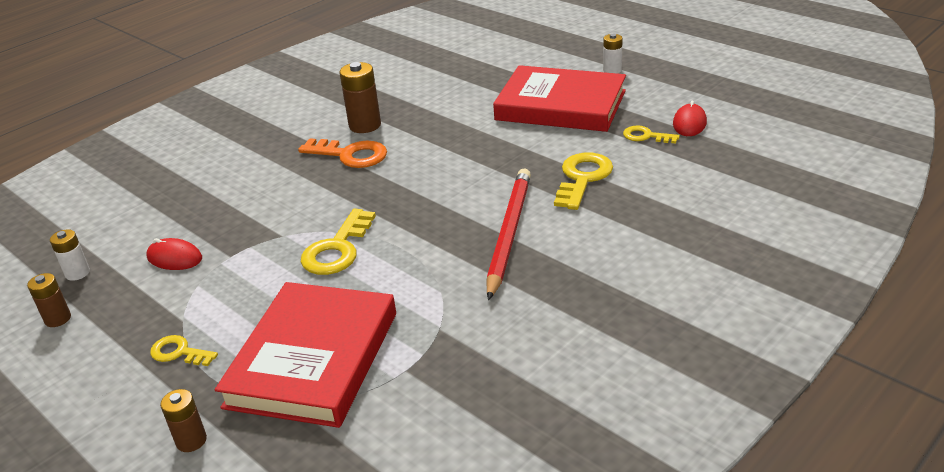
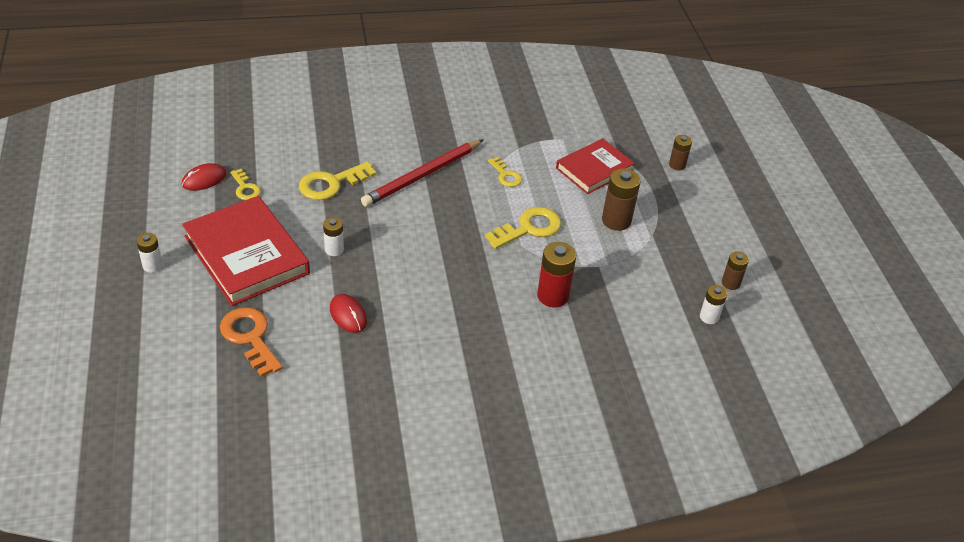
camera: 150 degrees left, 10 degrees up
(174, 258) = (636, 288): red mouse -> red mouse (348, 315)
(179, 352) = (663, 214): yellow key -> yellow key (506, 175)
(261, 209) = (553, 296): none -> red battery
(313, 359) = (594, 169): red book -> red book, size x0.63
(350, 155) = (447, 311): orange key -> orange key (250, 337)
(365, 125) = (404, 340): brown battery -> brown battery (616, 221)
(500, 141) = (334, 249): none -> white battery

